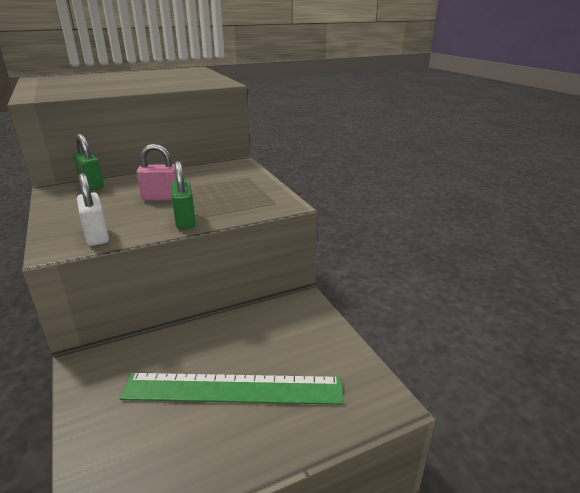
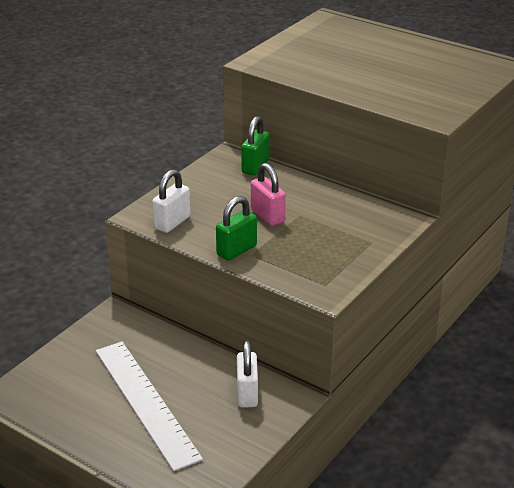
camera: 60 degrees right, 5 degrees up
(233, 389) = (146, 402): green ruler -> white ruler
(279, 322) = (247, 394): none -> white padlock

